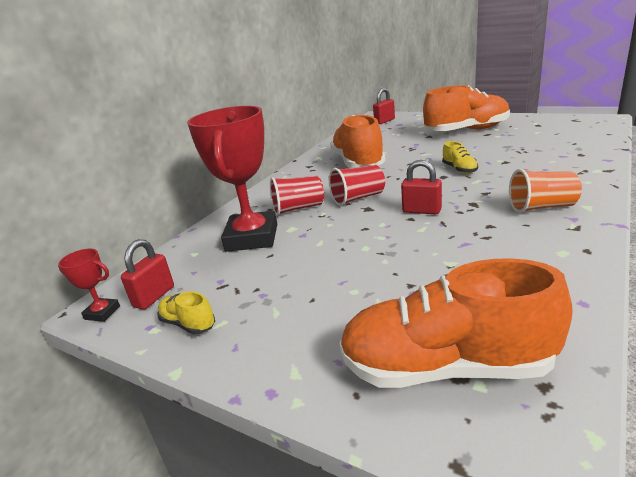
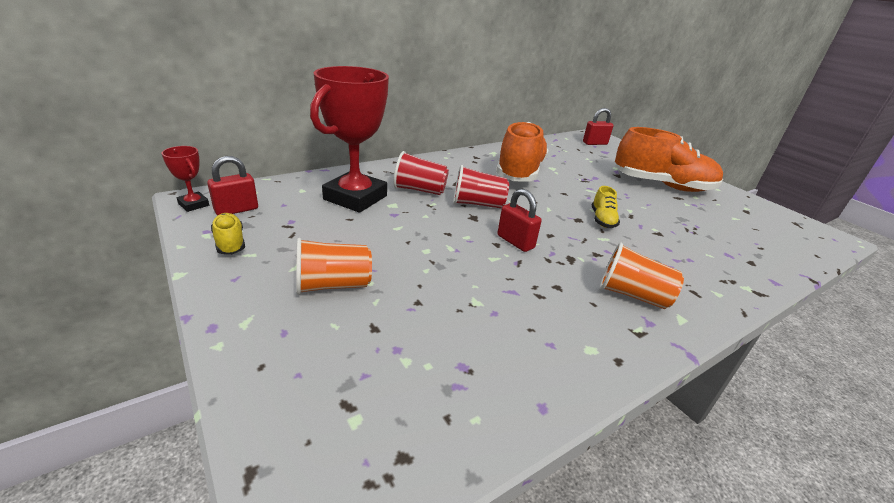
camera: 20 degrees right, 5 degrees up
(328, 308) = (333, 285): none -> orange cup
(446, 367) = (350, 388): orange shoe -> none

